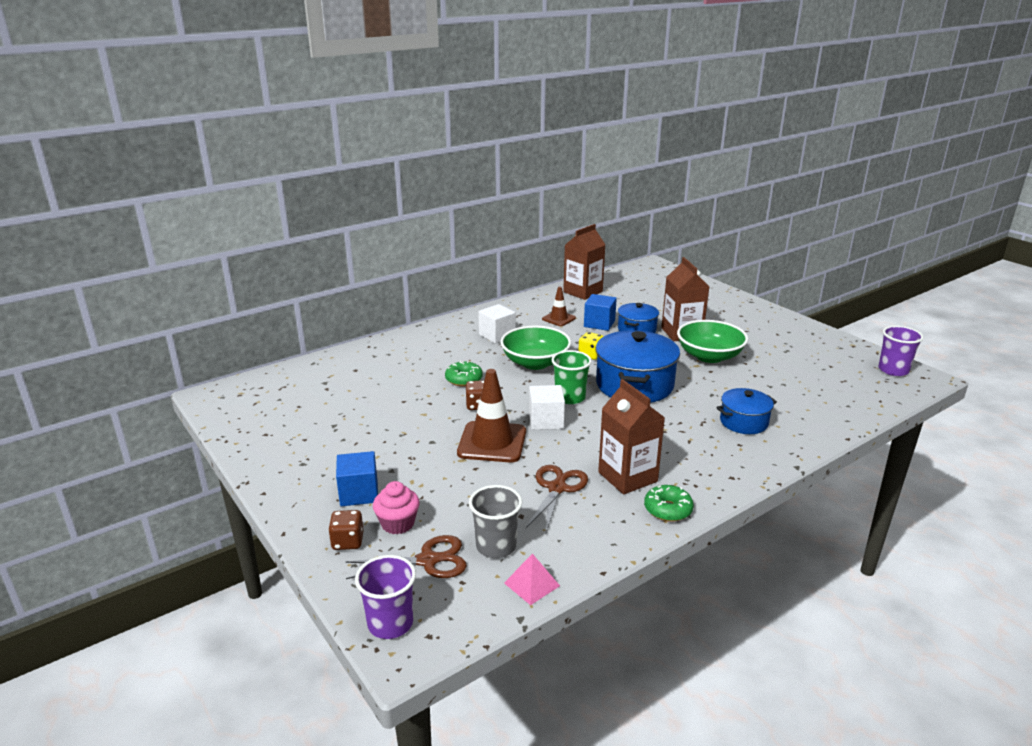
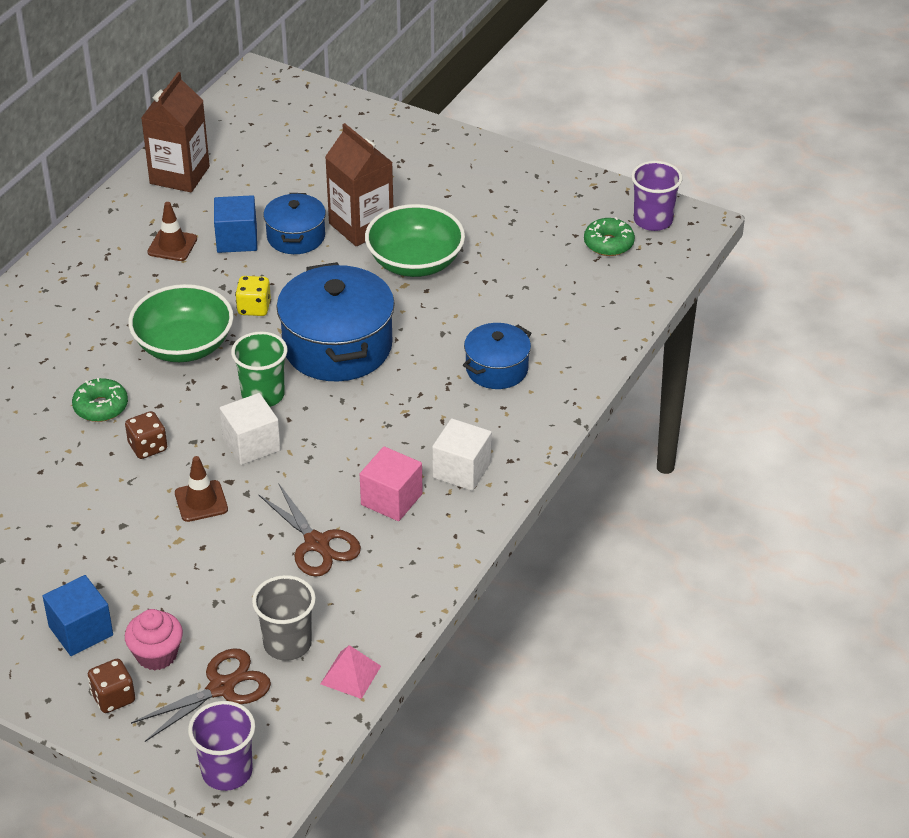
camera: 25 degrees left, 15 degrees up
(492, 442) = (201, 501): brown traffic cone -> brown traffic cone, size x0.55
(497, 335) = (99, 307): white cube -> white cube (461, 470)
(557, 488) = (317, 543): brown scissors -> brown scissors turned 150 degrees clockwise
(627, 477) = (391, 499): brown carton -> pink cube
(668, 509) = (455, 530): green donut -> green donut (608, 244)

